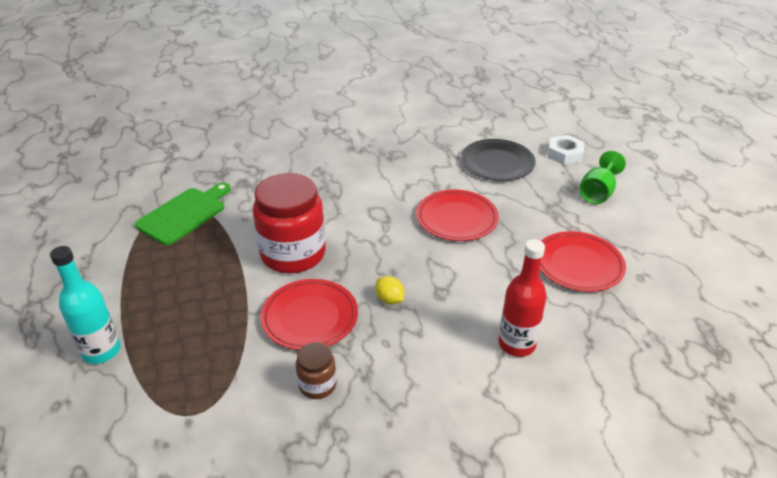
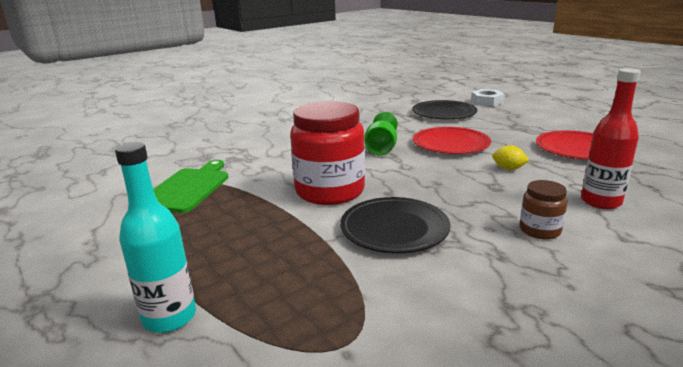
camera: 20 degrees left, 15 degrees down
(310, 317) = (394, 228): red plate -> black plate
(317, 385) = (462, 276): brown jar -> brown jar (540, 230)
(389, 299) = (456, 200): yellow lemon -> yellow lemon (508, 169)
(597, 193) = (536, 114): green goblet -> green goblet (381, 148)

